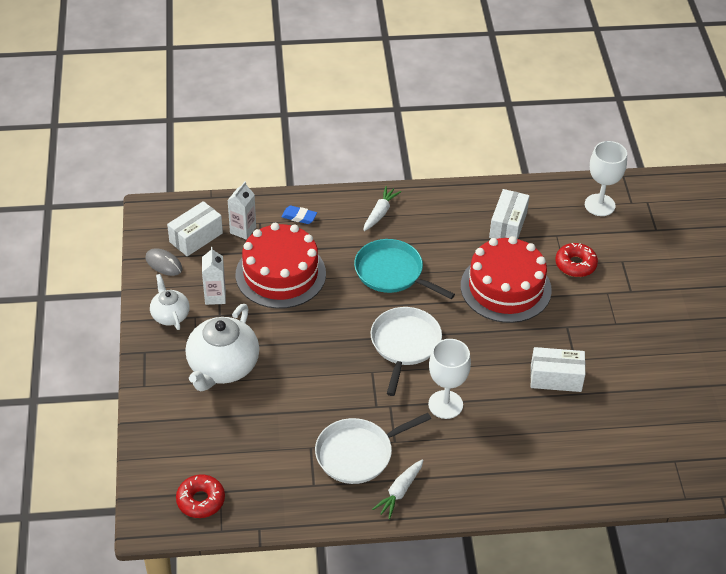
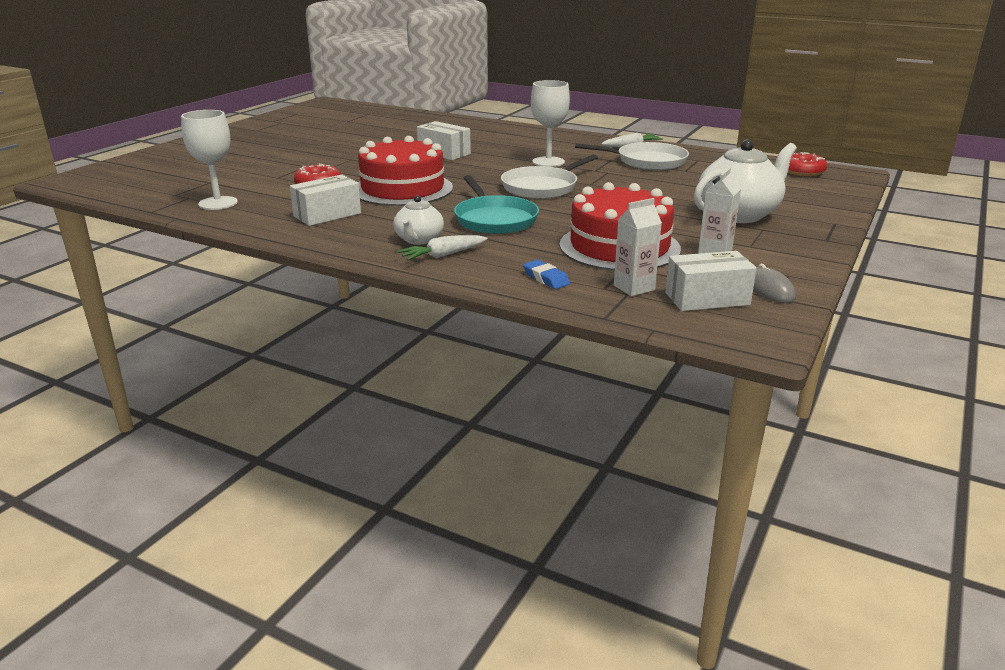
camera: 145 degrees left, 20 degrees down
(170, 315) = (781, 253): white teapot -> white teapot (419, 240)

